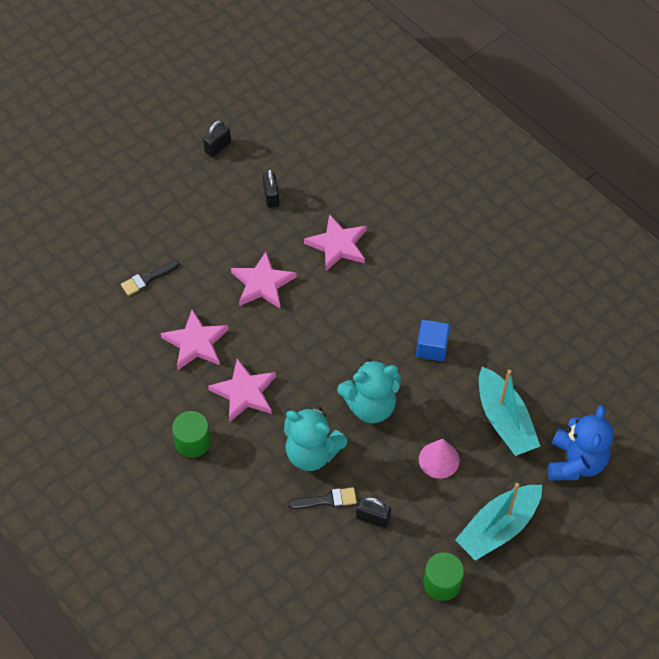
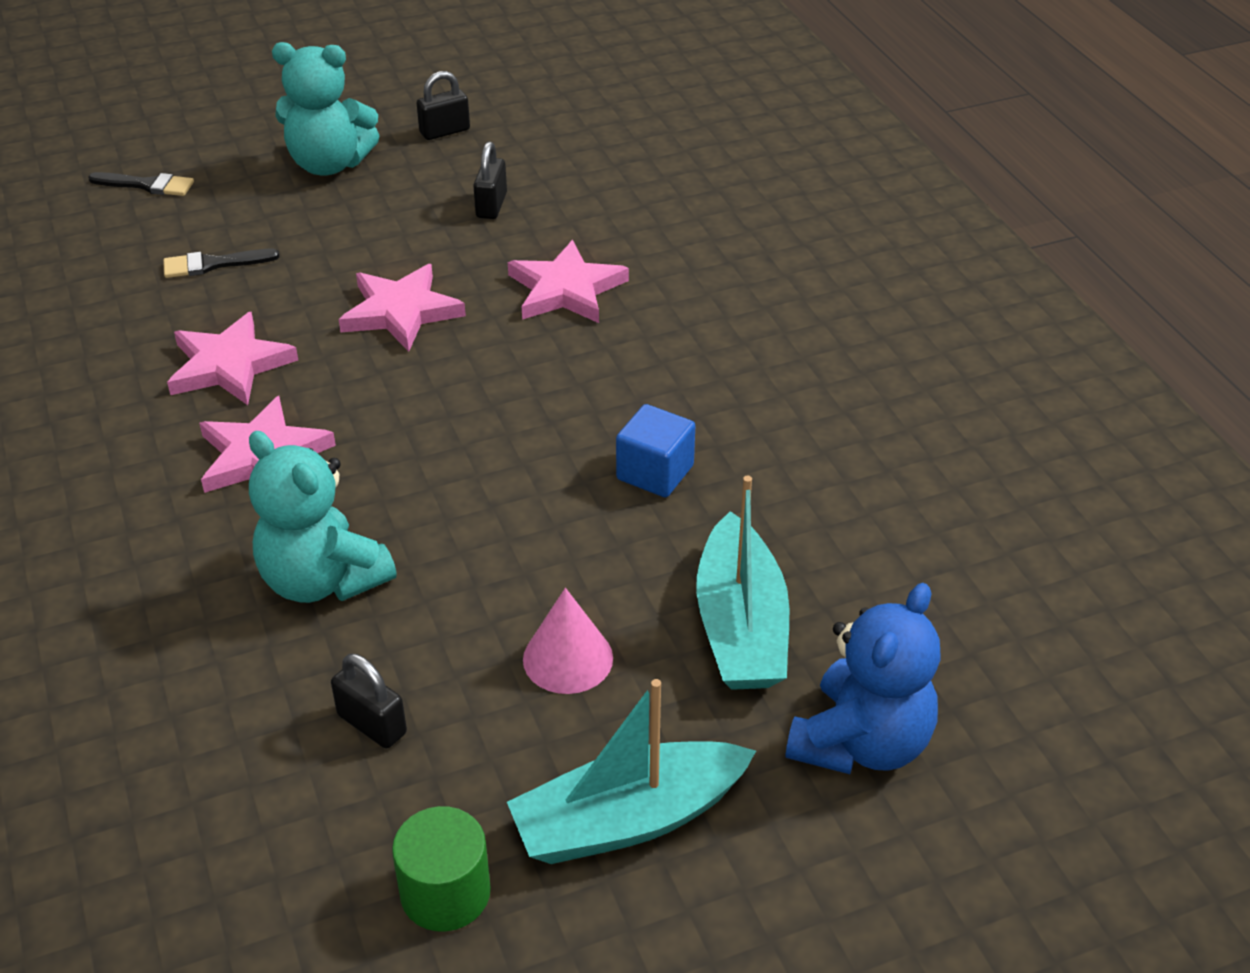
camera: 20 degrees right, 15 degrees down
(192, 442) = (117, 505): green cylinder -> none
(327, 500) = (300, 666): black brush -> black brush (147, 185)
(370, 406) = (482, 534): turquoise teddy bear -> turquoise teddy bear (329, 164)

